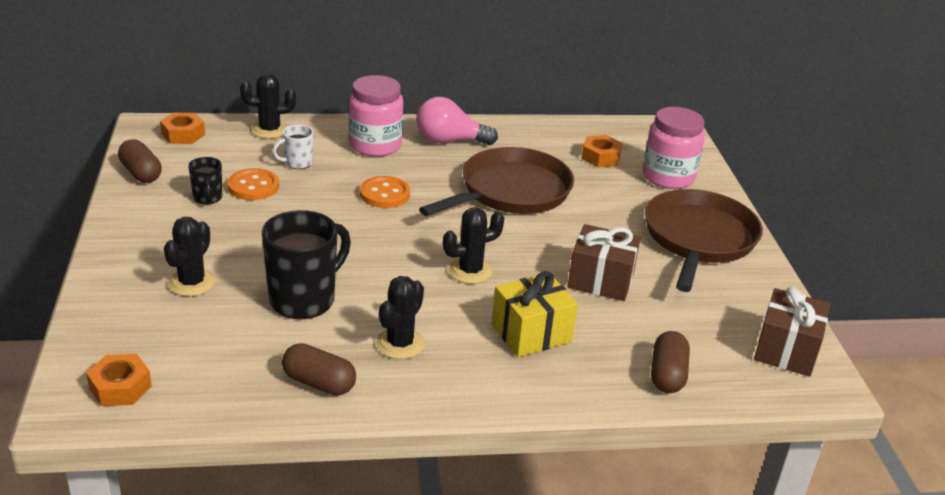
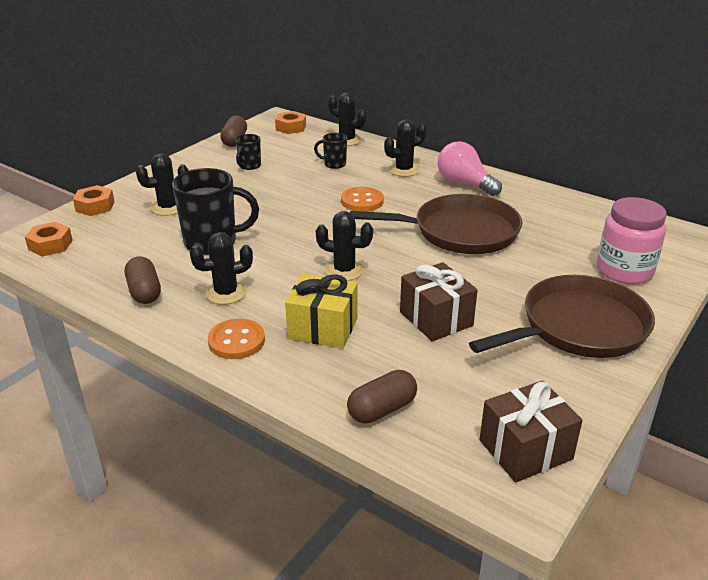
camera: 45 degrees right, 0 degrees up
(253, 186) = (285, 168): orange button -> orange button (236, 341)
(297, 163) = (334, 164): white mug -> black mug
(375, 145) = (404, 170): pink jar -> black cactus
(600, 157) = (580, 235): orange nut -> orange nut (95, 206)

